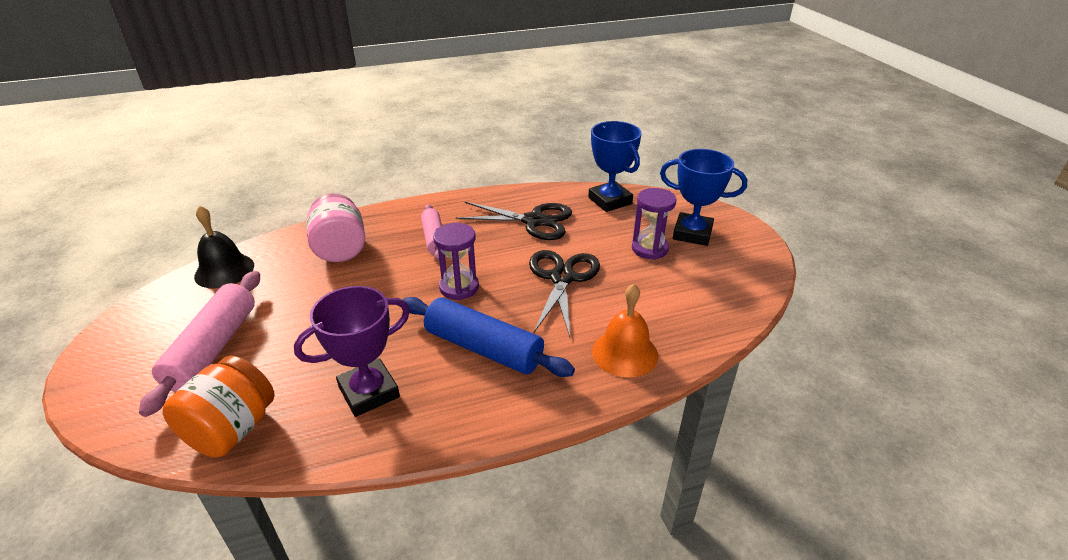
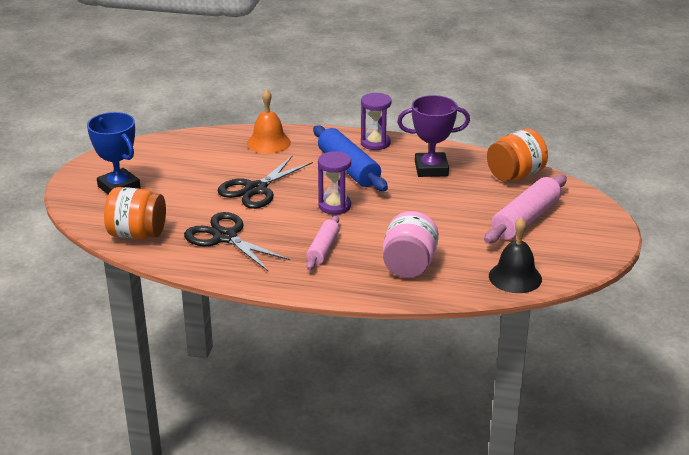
camera: 150 degrees left, 5 degrees down
(610, 201) = (137, 234): blue trophy -> orange jar
(649, 249) = (167, 188): purple hourglass -> purple hourglass (375, 143)

